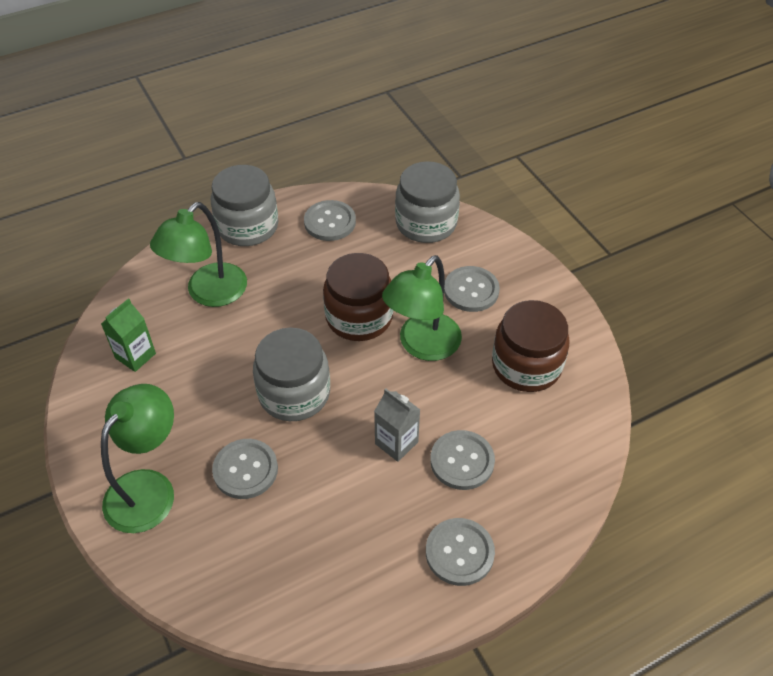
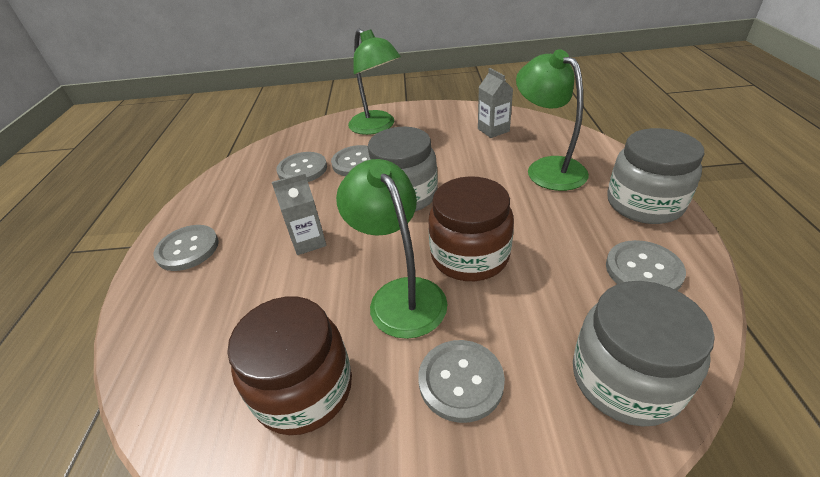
camera: 120 degrees right, 10 degrees down
(135, 356) = (493, 130): green carton -> grey carton
(462, 461) = (252, 278): grey button -> grey button (302, 169)

